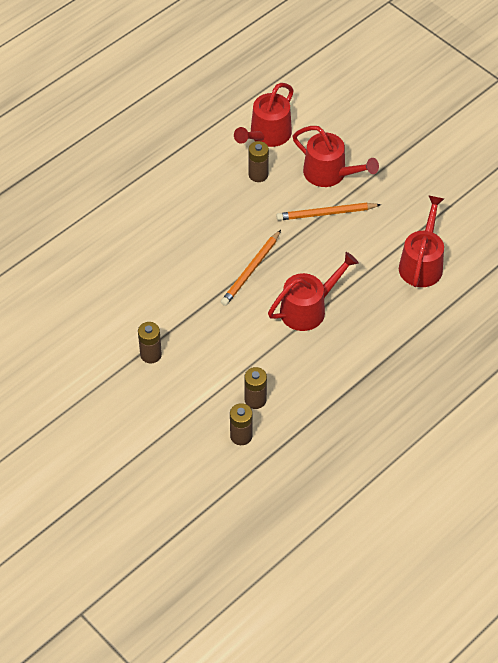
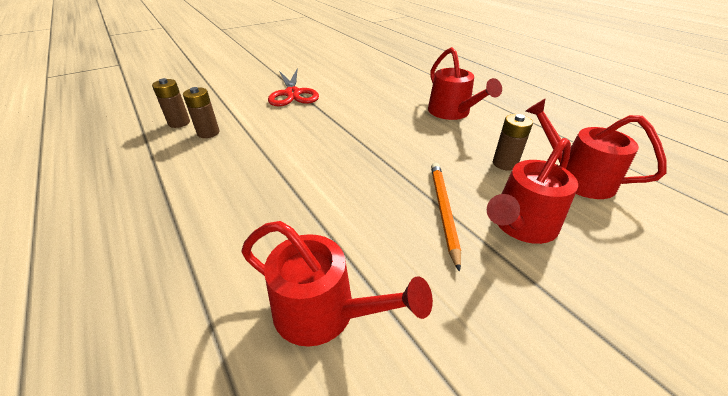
camera: 100 degrees right, 15 degrees down
(151, 354) = (292, 94): brown battery -> red scissors
(251, 270) = (363, 145): orange pencil -> none
(308, 309) = (295, 176): red watering can -> red watering can (452, 112)

